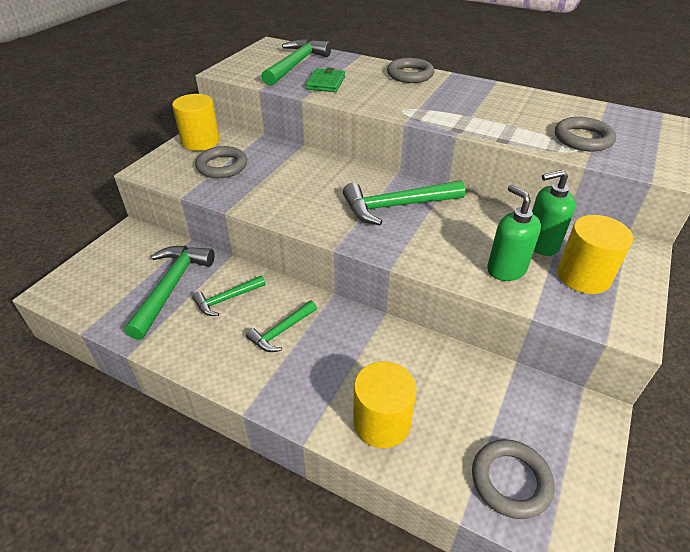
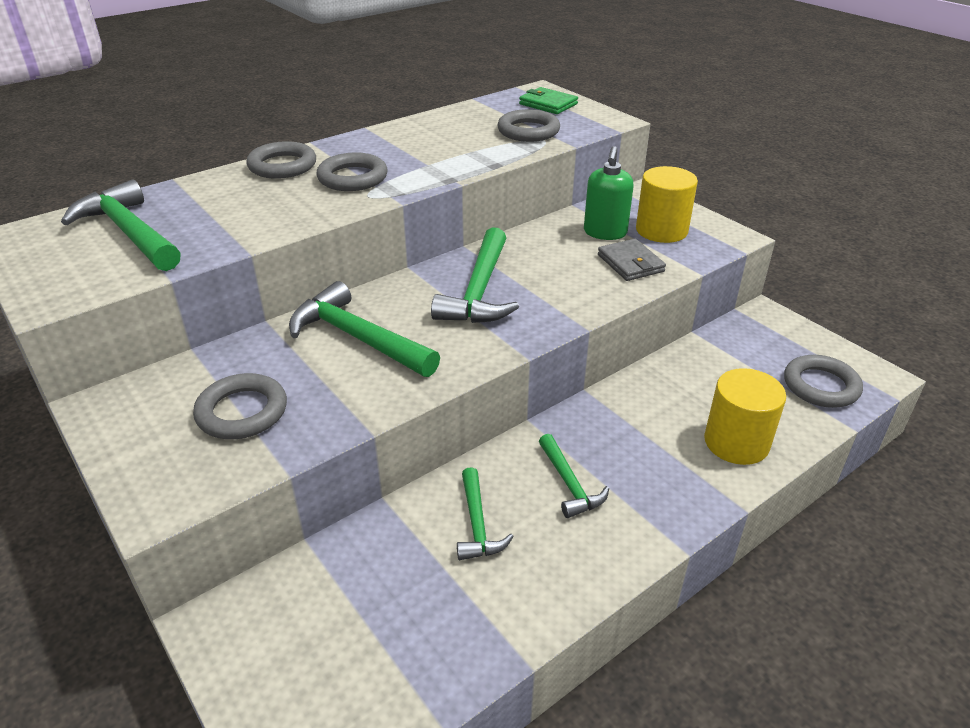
camera: 65 degrees left, 5 degrees down
(171, 287) = (408, 585): green hammer -> green hammer (357, 338)
(200, 141) = (134, 421): yellow cylinder -> none
(326, 83) = (226, 224): green wallet -> green wallet (548, 104)
(420, 98) = (352, 178): none -> grey ring
(506, 269) = (630, 263): green soap dispenser -> grey wallet

